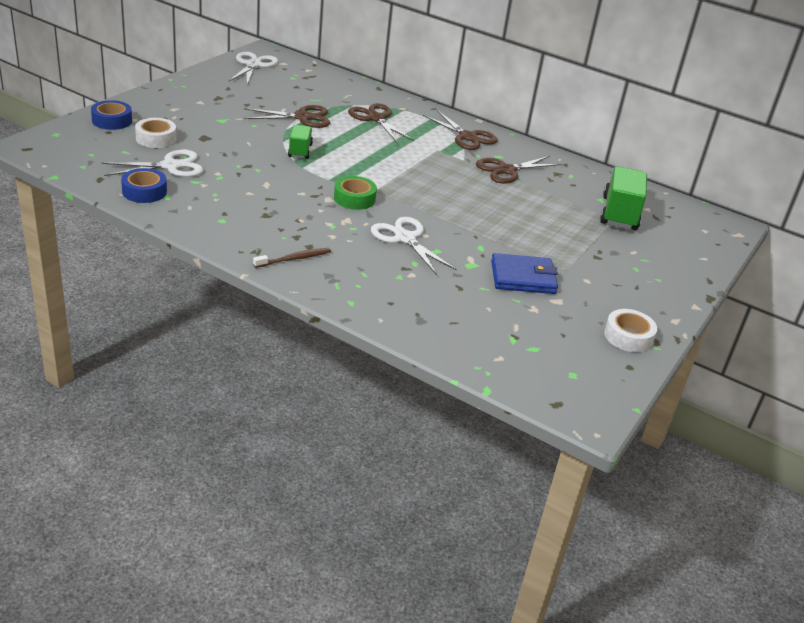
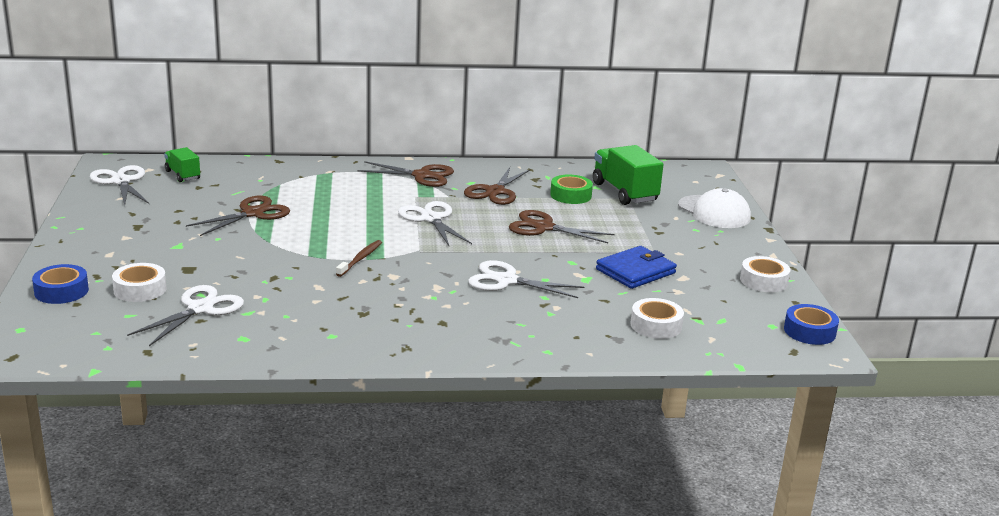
camera: 35 degrees left, 10 degrees down
(144, 191) = (214, 343): blue tape -> blue tape (809, 331)
(294, 259) = (447, 338): brown toothbrush -> brown toothbrush (360, 259)
(300, 151) = (300, 244): green truck -> green truck (182, 175)
(354, 198) = (414, 266): green tape -> green tape (570, 195)
(376, 118) = (320, 189): brown scissors -> brown scissors (544, 227)
(422, 170) = (431, 219): none -> white scissors
(469, 325) = (656, 325): none -> white tape
(678, 262) = (714, 212): none -> white cap

